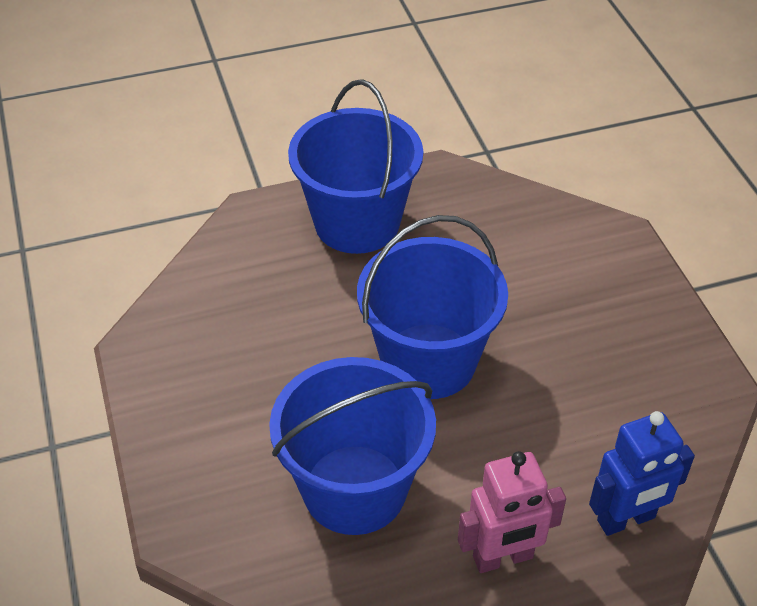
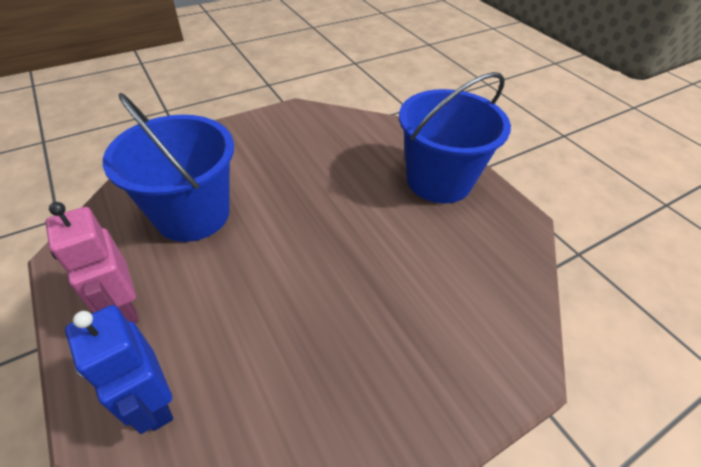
camera: 75 degrees right, 0 degrees up
(428, 361) = (314, 238): blue bucket -> none

